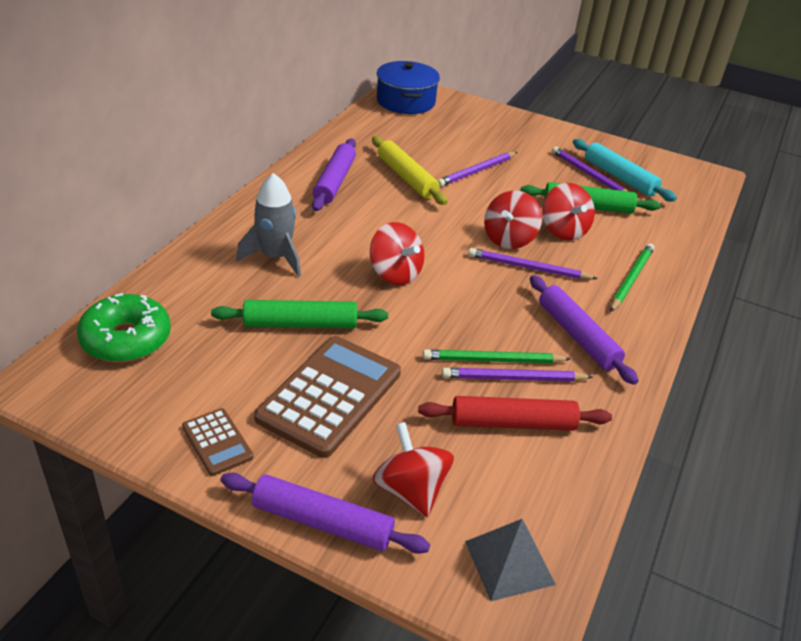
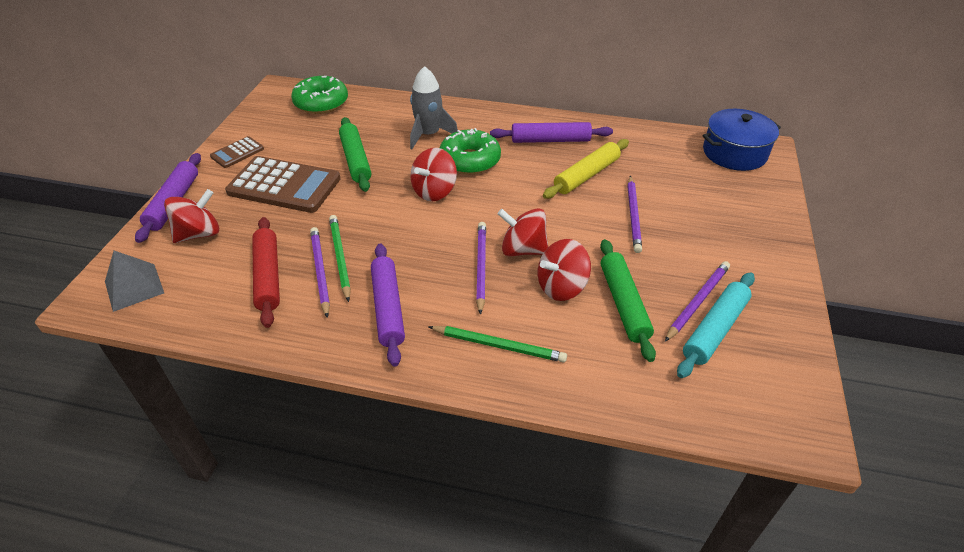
camera: 80 degrees right, 5 degrees up
(346, 239) = (470, 160): none -> green donut
(477, 171) = (633, 215): purple pencil -> purple pencil turned 120 degrees counterclockwise
(577, 336) = (388, 308): purple rolling pin -> purple rolling pin turned 60 degrees counterclockwise

